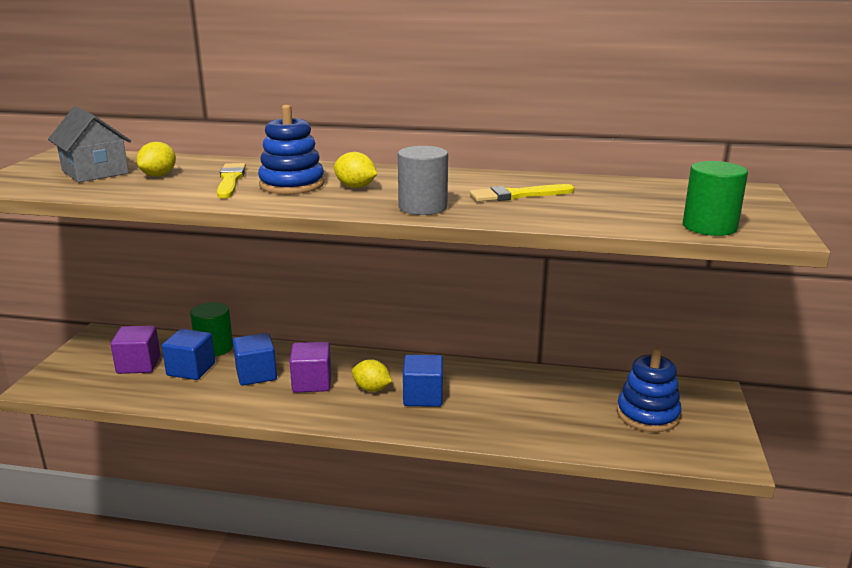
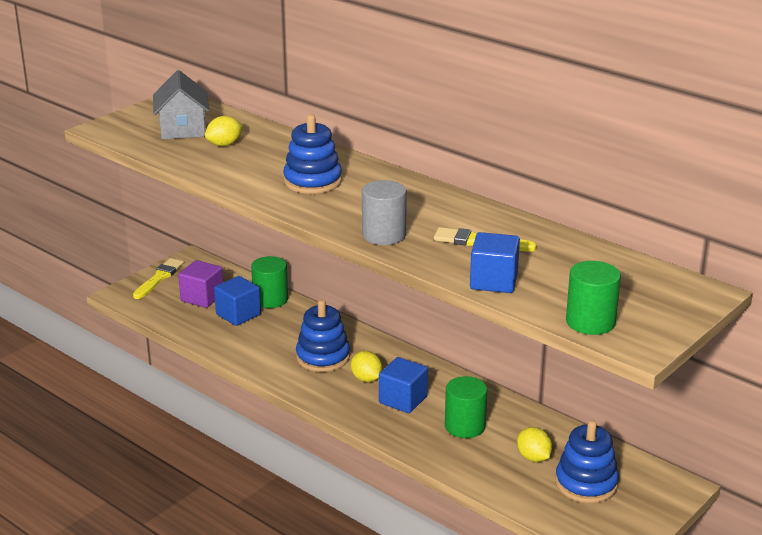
camera: 30 degrees right, 5 degrees up
(230, 180) = (271, 164): yellow brush -> yellow brush (159, 278)
(256, 374) = (285, 335): blue cube -> blue cube (493, 281)
(312, 382) = (323, 357): purple cube -> blue stacking toy
(355, 187) = (358, 197): yellow lemon -> yellow lemon (533, 457)
(500, 401) = (465, 426): none -> green cylinder

